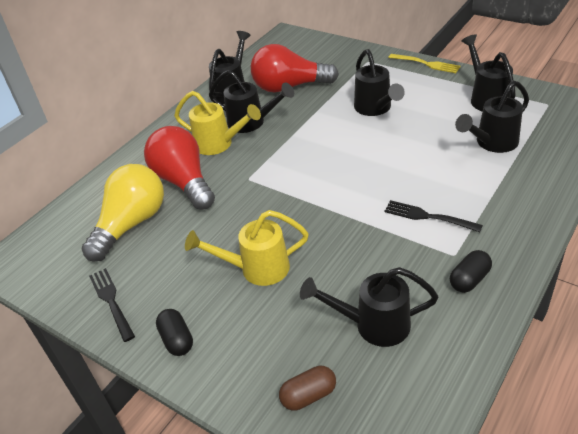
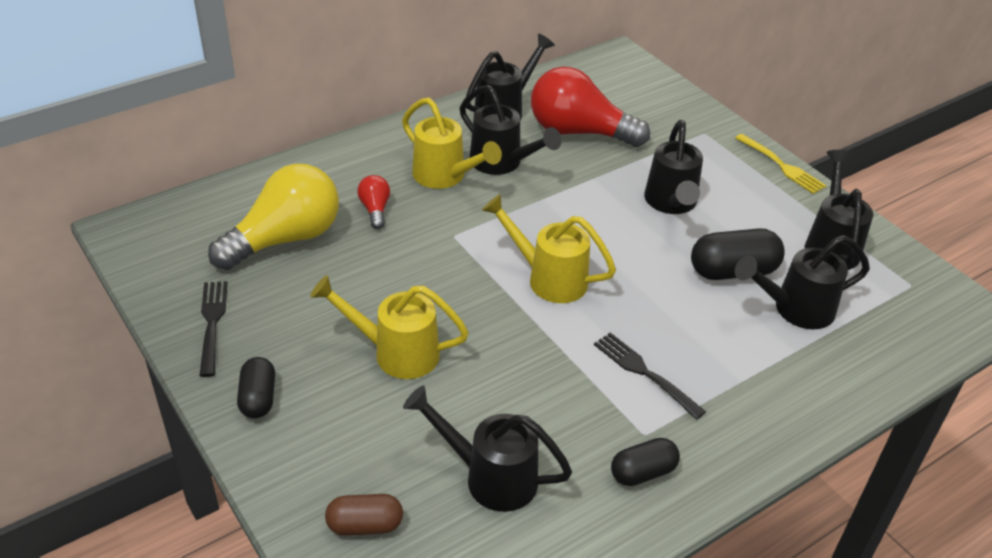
camera: 15 degrees right, 0 degrees up
(184, 182) = (375, 209): red light bulb -> red light bulb, size x0.45
(328, 182) = (548, 278): none -> yellow watering can
(440, 135) = (733, 271): none -> black capsule

